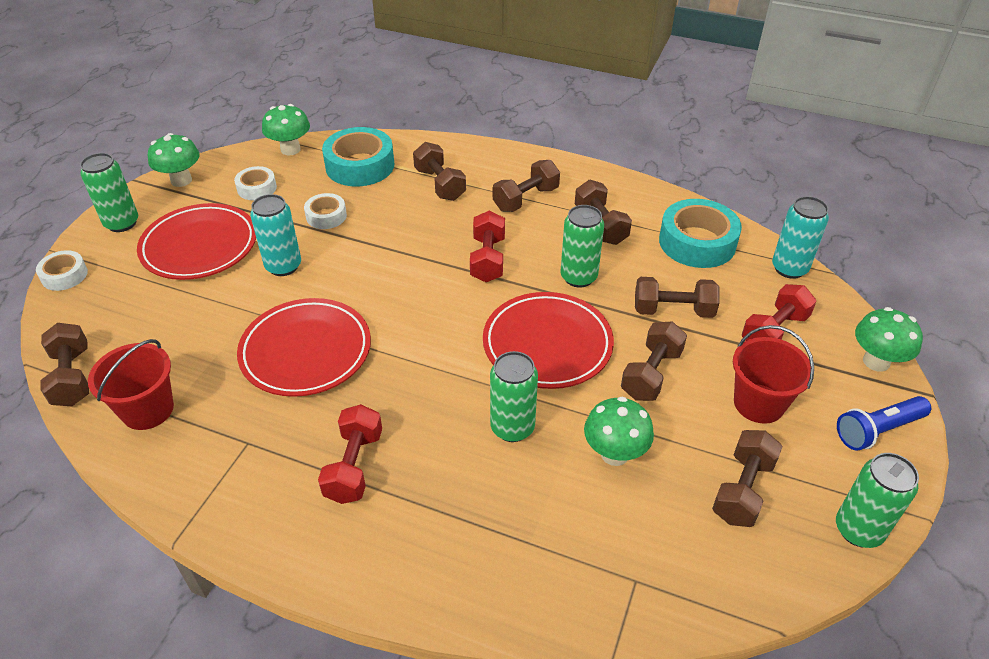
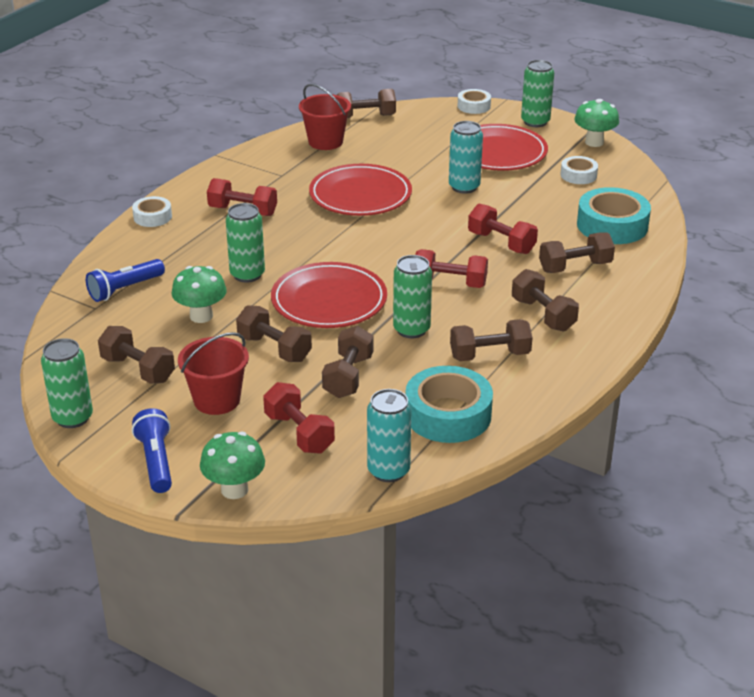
camera: 100 degrees right, 10 degrees down
(290, 149) = (643, 191): green mushroom -> none
(326, 216) = (531, 207): white tape -> white tape (152, 217)
(403, 231) = (501, 243): none -> red dumbbell
(582, 556) = (125, 289): none -> blue flashlight

